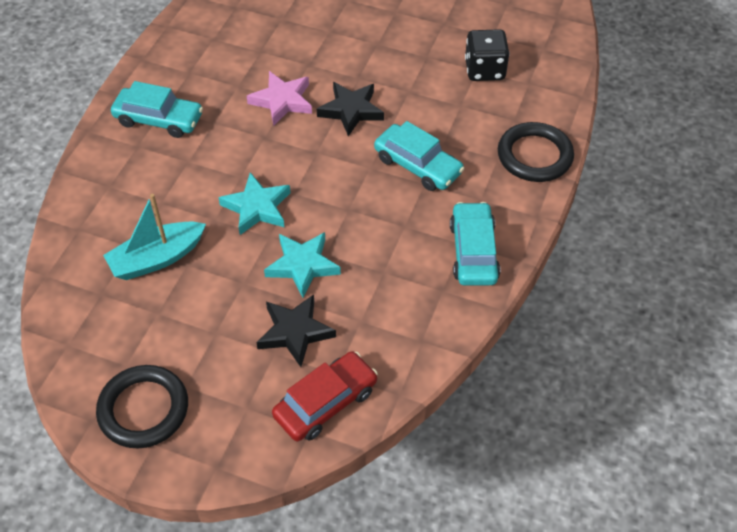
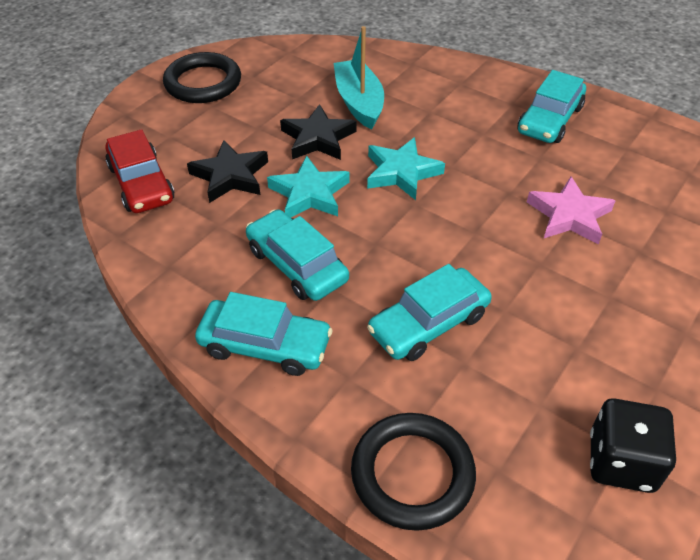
camera: 105 degrees right, 5 degrees down
(351, 111) = (543, 276): black star -> black star (318, 138)
(389, 253) = (297, 265): none -> turquoise car

